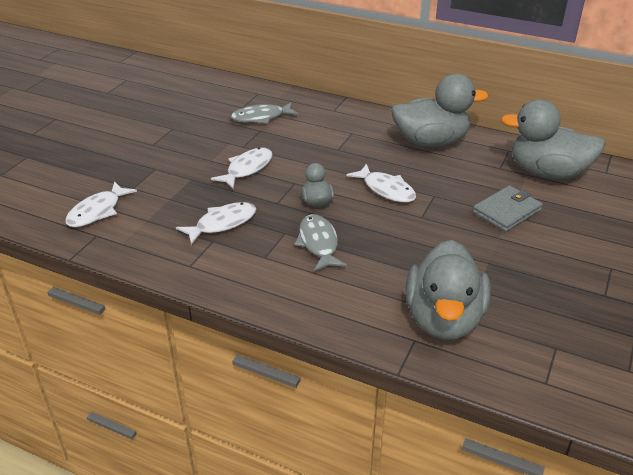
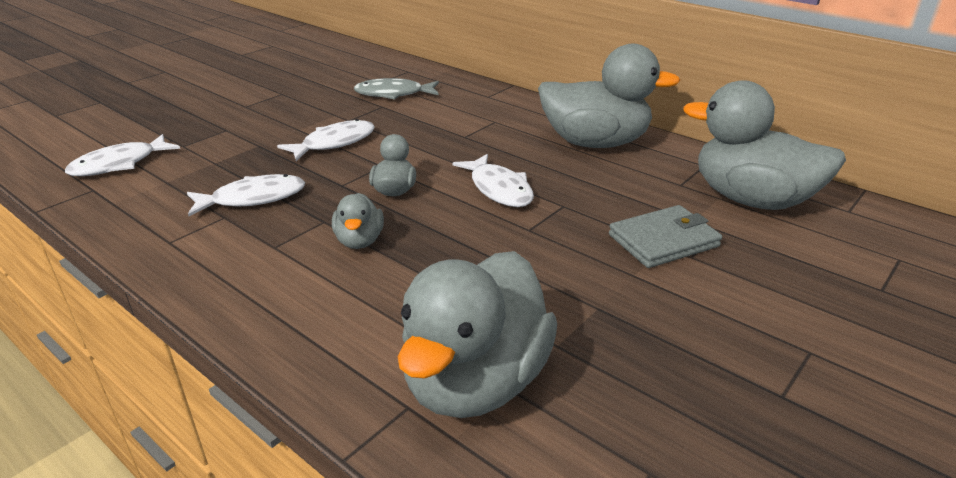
camera: 15 degrees right, 5 degrees down
(318, 243) = (359, 241): grey fish -> grey duck

